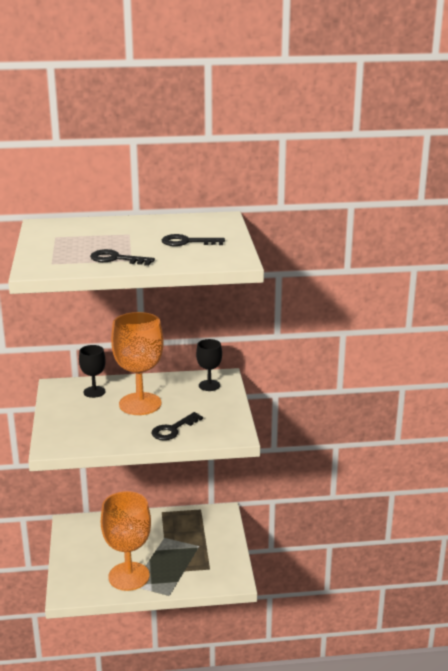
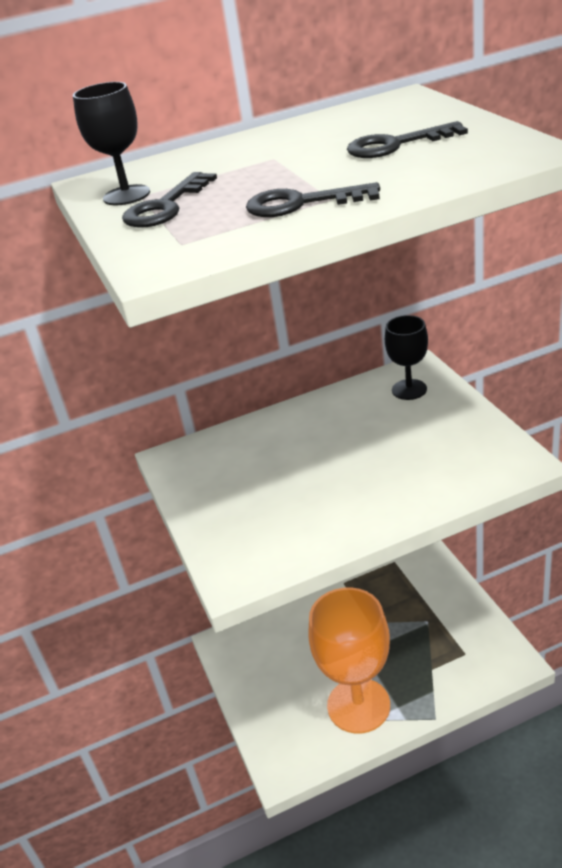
camera: 10 degrees left, 10 degrees up
(94, 392) = (239, 451): black goblet -> black goblet (126, 195)
(140, 404) = (327, 451): orange goblet -> none
(173, 429) = (413, 482): black key -> black key (165, 207)

